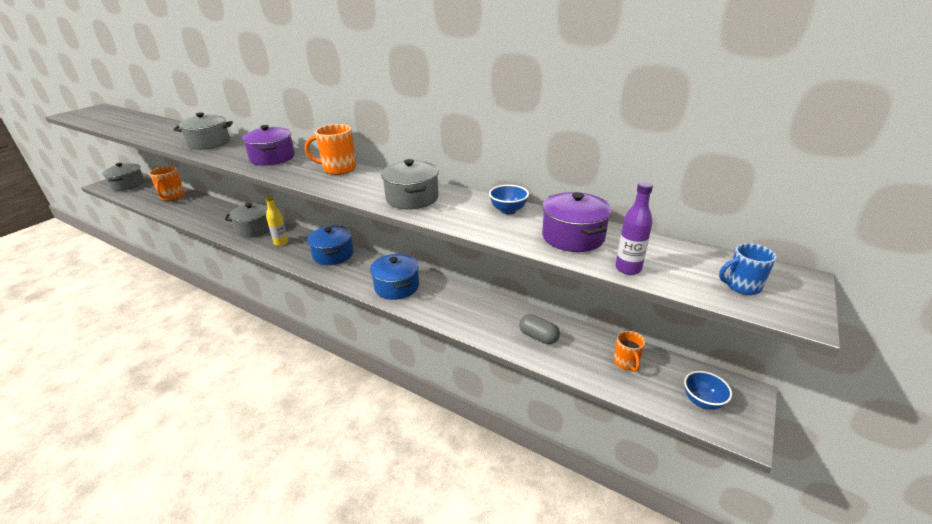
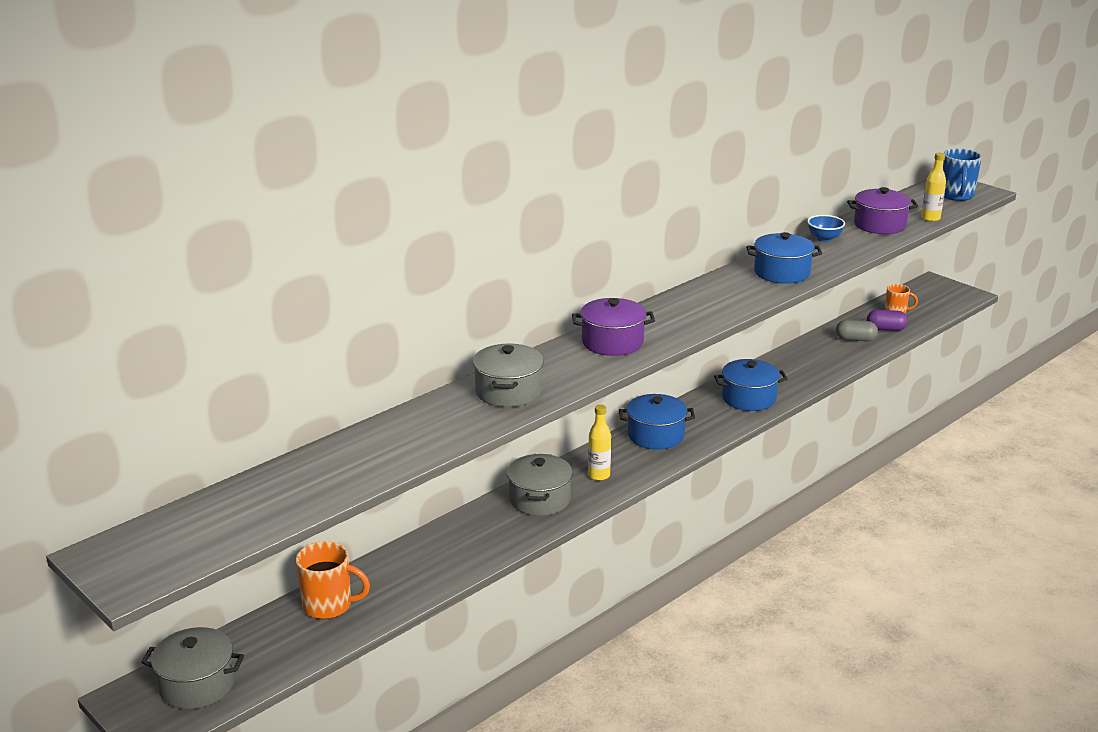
camera: 75 degrees left, 5 degrees down
(338, 169) = (679, 303): orange mug -> none
(412, 198) = (781, 273): grey pot -> blue pot
(538, 337) = (855, 339): grey capsule -> grey capsule turned 45 degrees clockwise
(577, 357) = (886, 329): none -> purple capsule
(628, 269) = (930, 218): purple bottle -> yellow bottle
(702, 401) = (941, 298): blue bowl -> none
(741, 286) = (956, 196): blue mug -> blue mug, size x1.59

